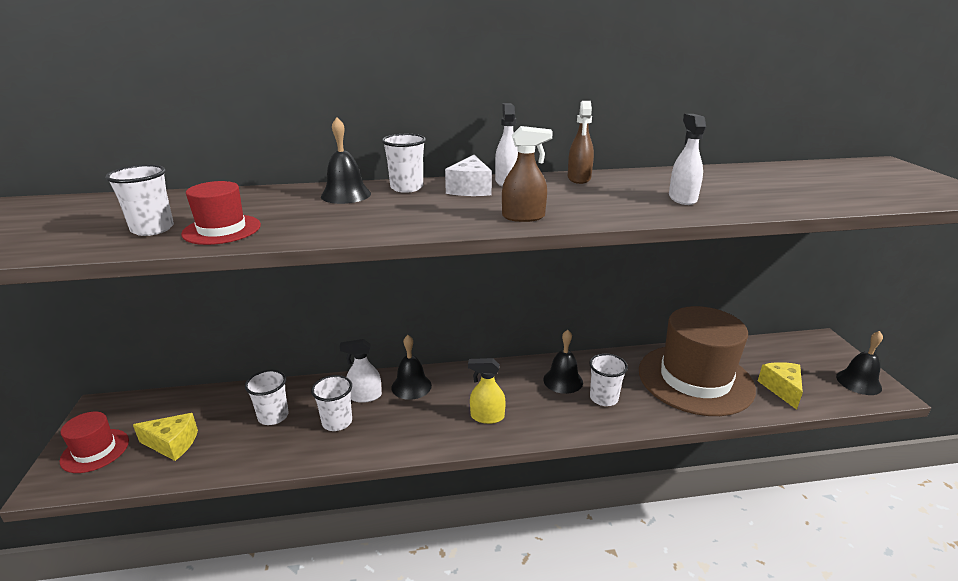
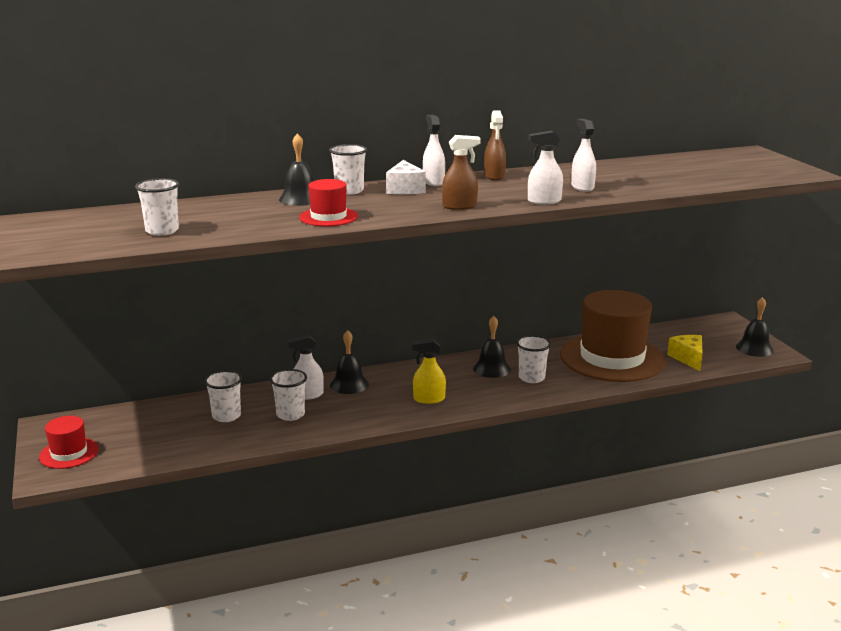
camera: 10 degrees left, 5 degrees down
(172, 444) = (141, 442): yellow cheese -> none
(222, 230) = (221, 228): red hat -> red hat (328, 217)
(631, 216) = (544, 201): none -> white spray bottle

